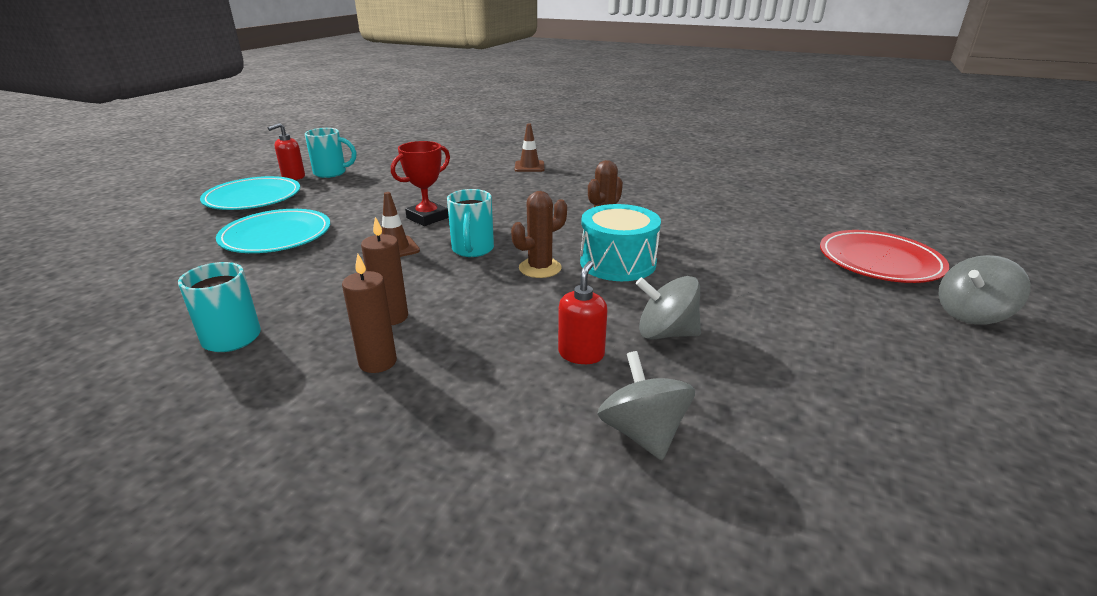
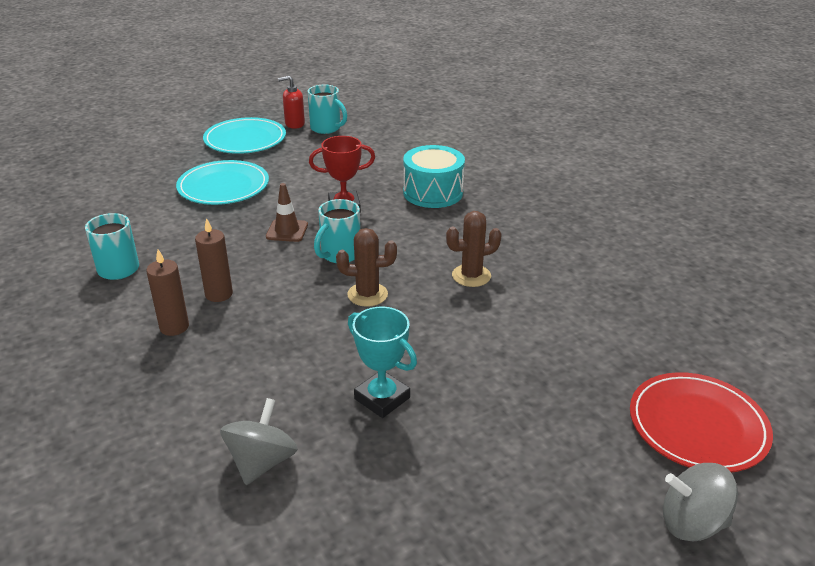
camera: 35 degrees right, 5 degrees up
(529, 167) = (502, 174): brown traffic cone -> none
(581, 354) = (300, 384): red soap dispenser -> none
(618, 263) = (436, 316): turquoise drum -> turquoise drum (433, 192)
(666, 333) = (382, 398): grey spinning top -> turquoise trophy

